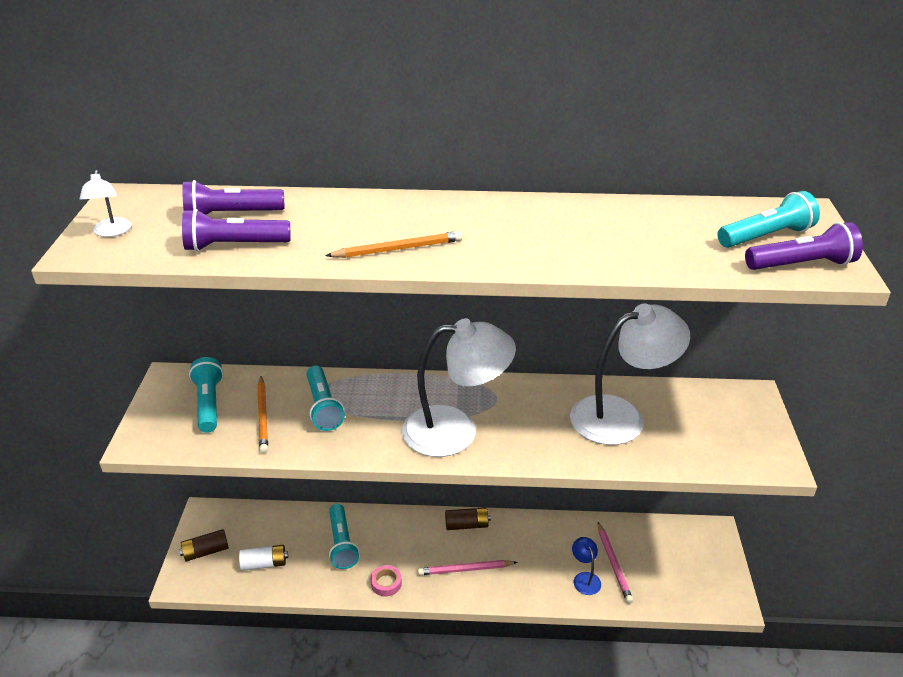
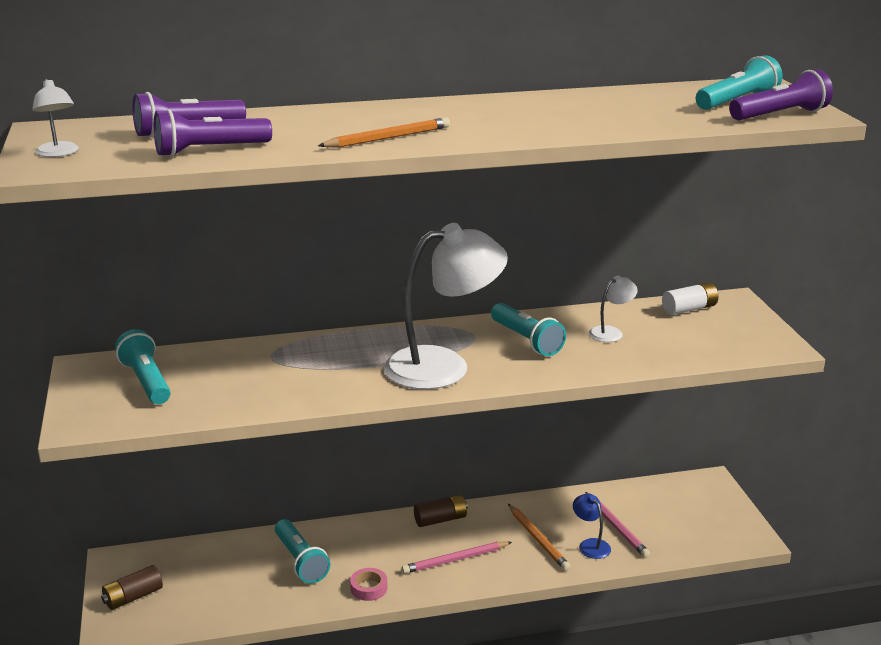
camera: 15 degrees left, 10 degrees down
(263, 416) = (217, 383): orange pencil -> orange pencil (537, 539)
(264, 564) = (213, 596): white battery -> white battery (689, 309)
(323, 407) = (284, 367): turquoise flashlight -> turquoise flashlight (526, 340)
(621, 416) = (611, 332): white lamp -> white lamp, size x0.43

